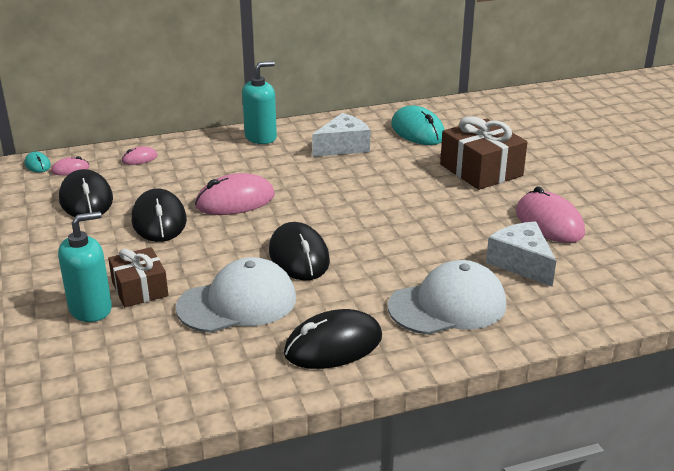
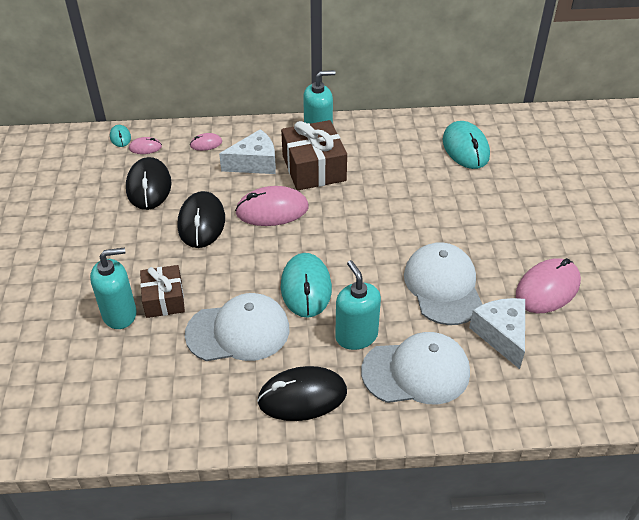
camera: 15 degrees right, 15 degrees up
(299, 256) = (306, 288): black mouse -> turquoise mouse
(343, 147) = (389, 158): white cheese -> white cheese (254, 163)
(371, 287) = (356, 336): none -> turquoise soap dispenser
(444, 235) = (443, 286): none -> white cap
(481, 170) = (507, 210): brown gift -> brown gift (314, 168)
(549, 222) = (547, 289): pink mouse -> pink mouse turned 60 degrees clockwise

